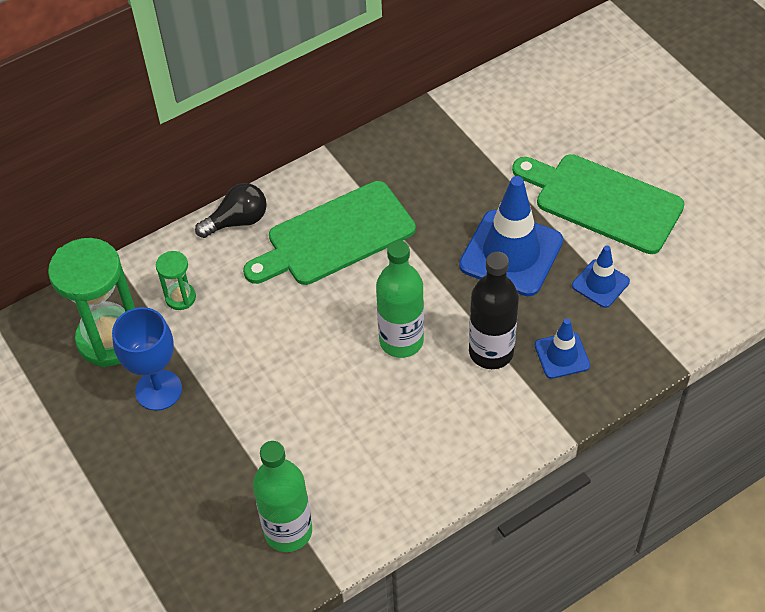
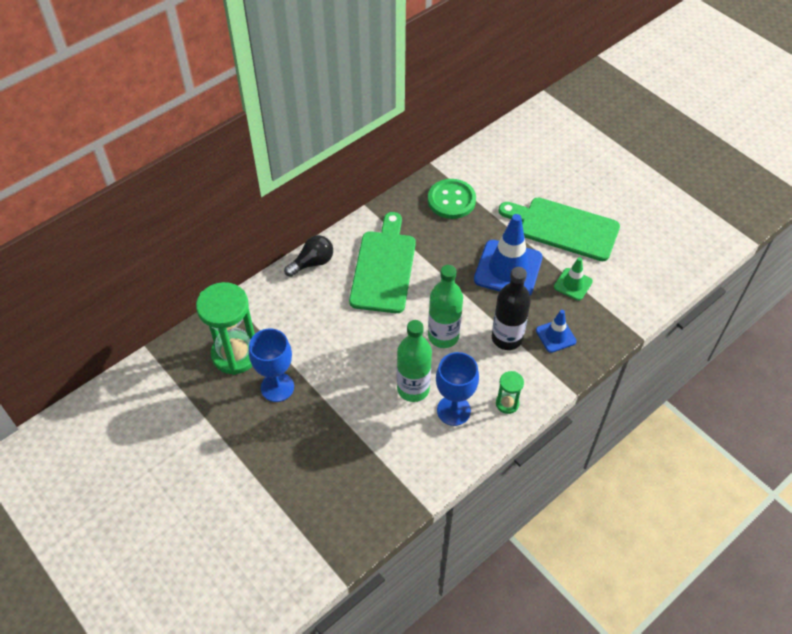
camera: 10 degrees left, 0 degrees up
(180, 297) = (281, 320): green hourglass -> green hourglass (507, 403)
(288, 531) = (388, 477): green bottle -> green bottle (413, 389)
(335, 236) = (383, 267): green cutting board -> green cutting board turned 135 degrees clockwise
(397, 447) = (453, 410): none -> blue goblet
(448, 148) = (451, 200): none -> green button
(600, 283) = (573, 284): blue traffic cone -> green traffic cone

